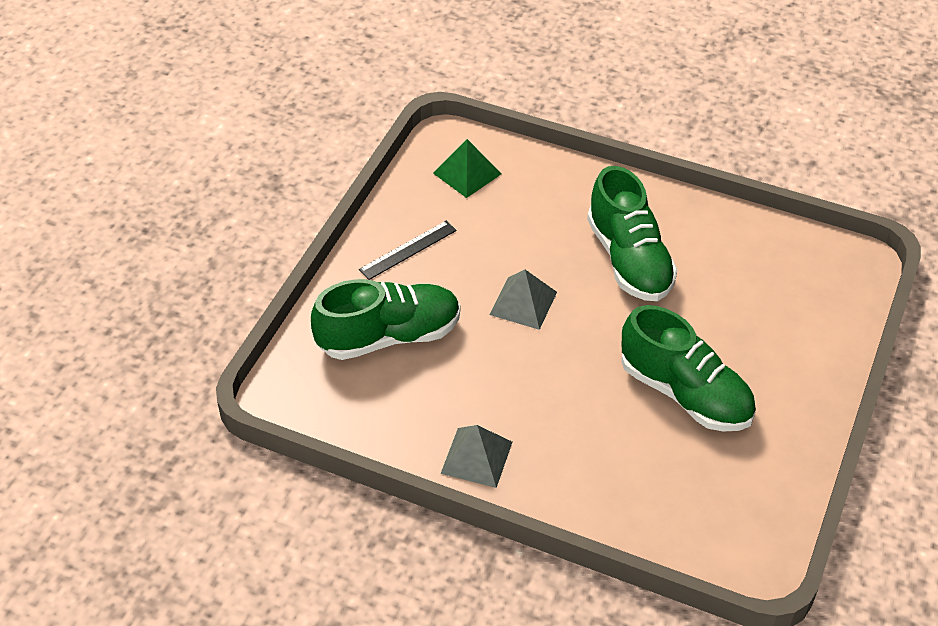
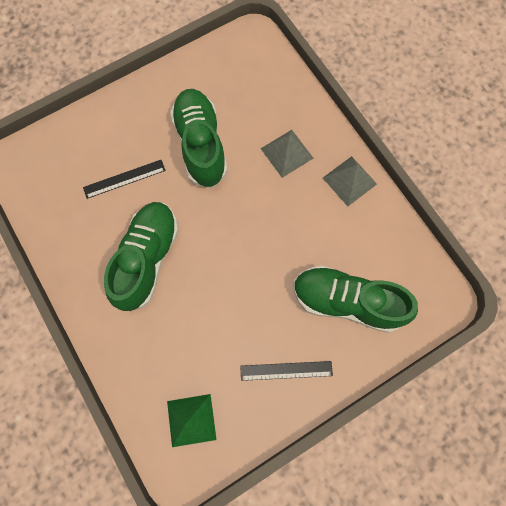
camera: 145 degrees left, 25 degrees up
(523, 303) = (242, 270): grey pyramid -> grey pyramid (287, 153)
(730, 312) = (124, 179): none -> black ruler

